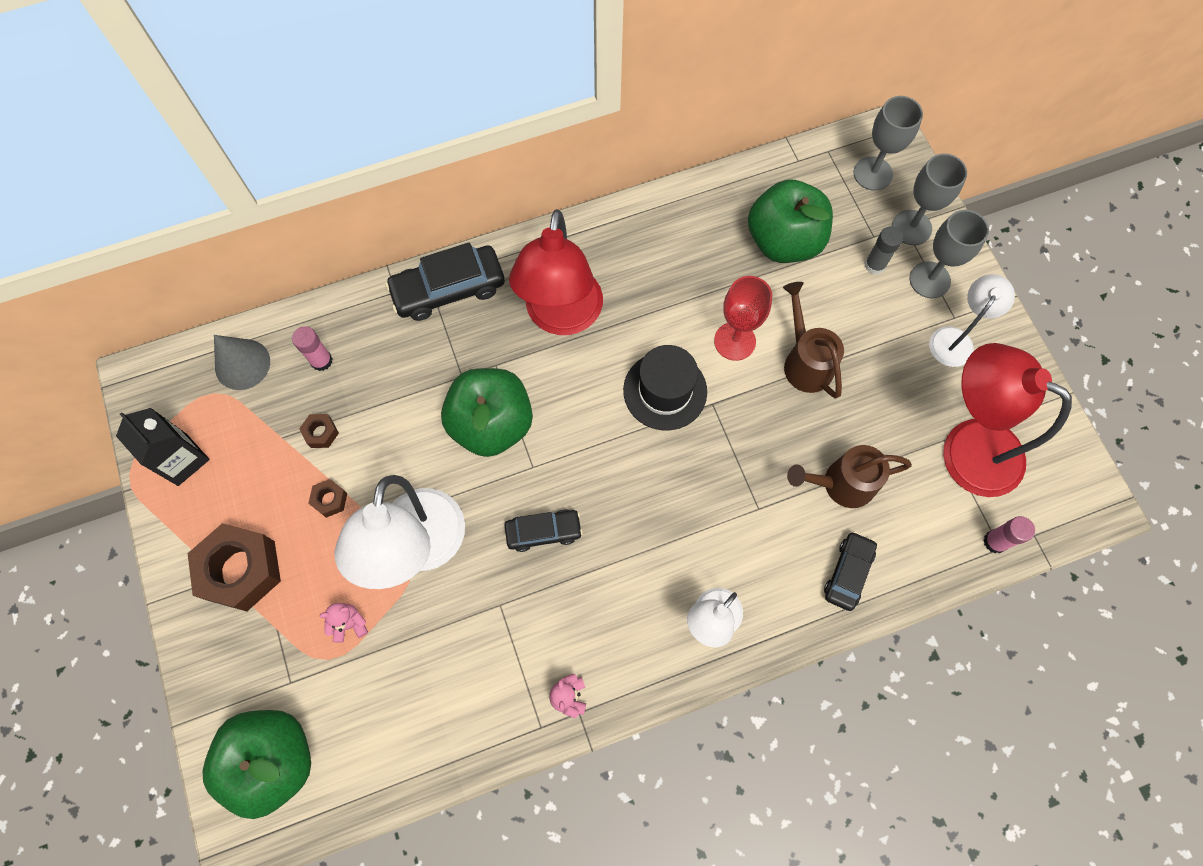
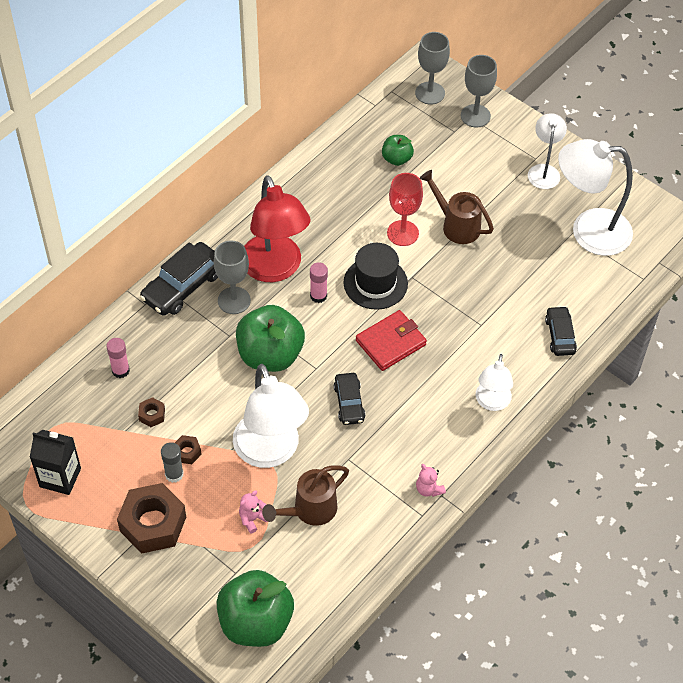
camera: 30 degrees left, 15 degrees down
(242, 364) = (63, 398): grey cone -> none
(543, 532) = (349, 403): black car -> black car turned 120 degrees clockwise
(637, 478) = (391, 342): none -> red wallet
(783, 241) = (396, 159): green apple -> green apple, size x0.51
(841, 484) = (524, 287): brown watering can -> brown watering can (309, 510)
(874, 265) = (465, 148): grey glue stick -> grey glue stick (174, 474)
(929, 280) = (506, 142): grey goblet -> grey goblet (234, 300)
(966, 448) = (588, 231): red lamp -> white lamp
(995, 541) = (638, 276): pink glue stick -> pink glue stick (318, 296)

